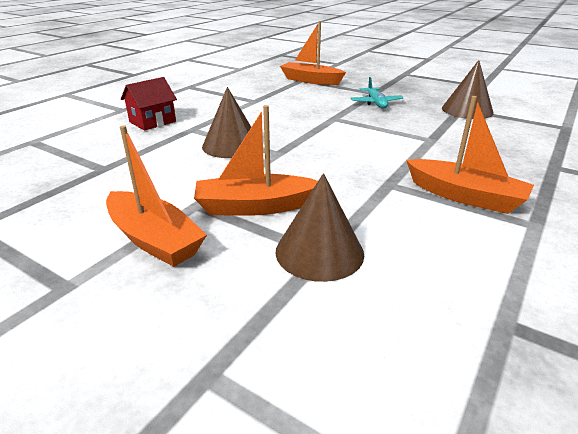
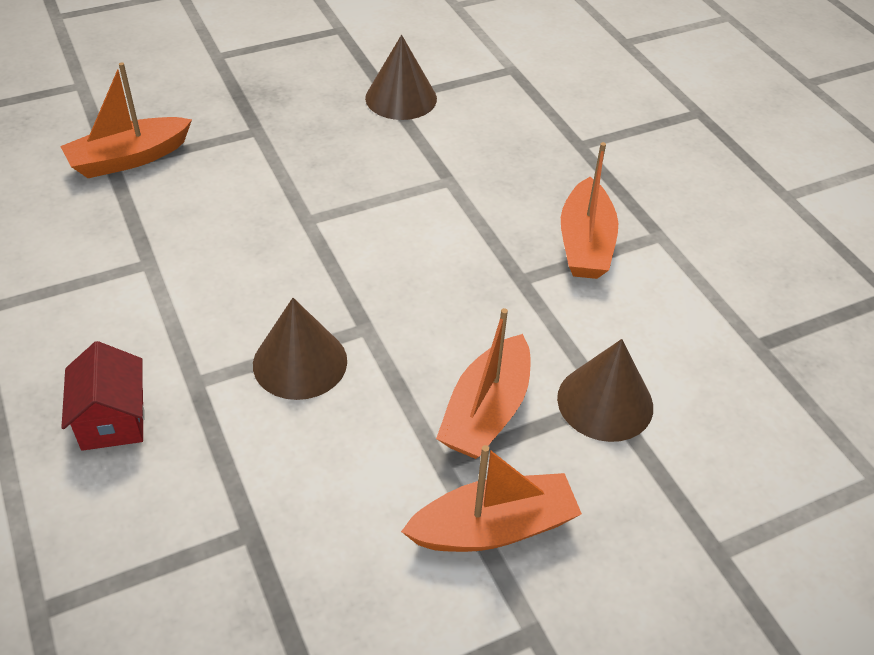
camera: 60 degrees left, 15 degrees up
(376, 103) = (297, 152): turquoise plane -> none
(464, 196) = (585, 243): orange boat -> orange boat turned 120 degrees clockwise

